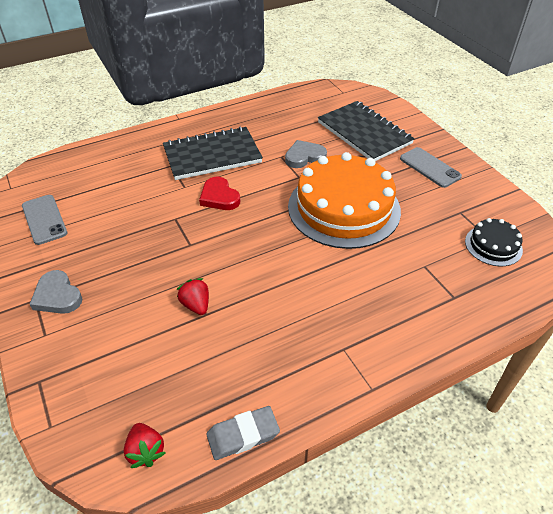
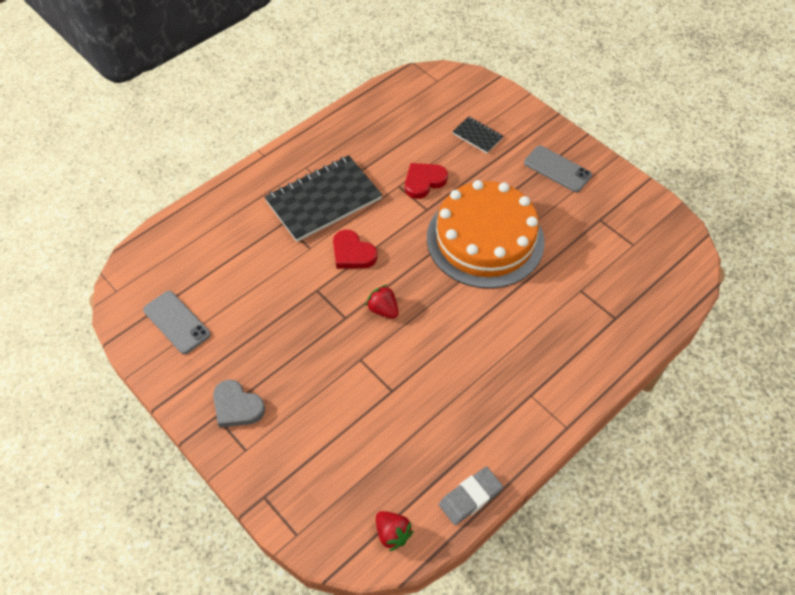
camera: 15 degrees left, 10 degrees up
(196, 305) = (379, 383): red strawberry -> red strawberry (383, 309)
(304, 157) = (424, 181): grey heart -> red heart
(364, 133) = (477, 136): black notebook -> black notebook, size x0.46
(493, 245) = (639, 252): black cake -> none

